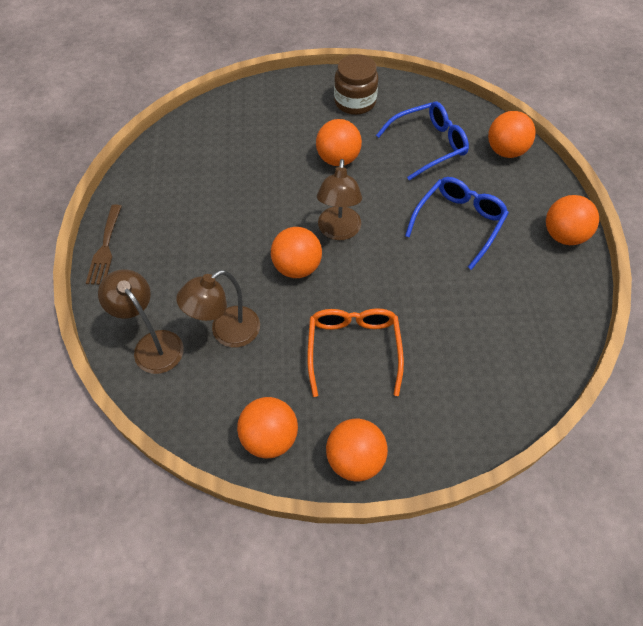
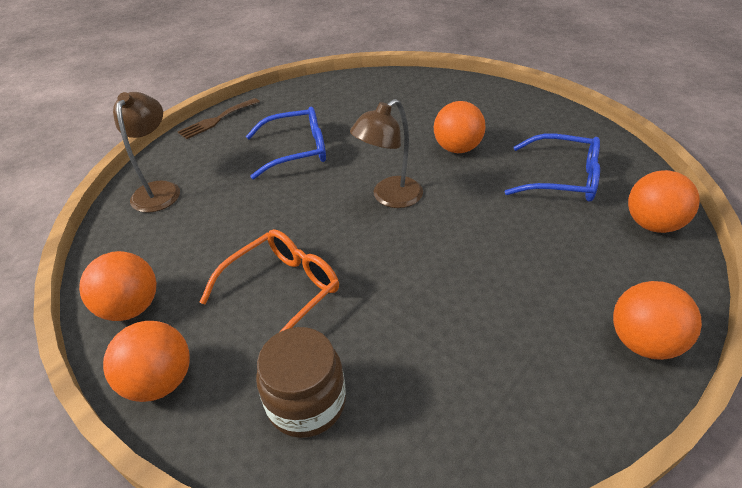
camera: 45 degrees right, 15 degrees down
(227, 332) = (211, 214): brown lamp -> none
(297, 267) = (321, 203): orange ball -> none
(355, 102) = (525, 118): brown jar -> brown jar (306, 402)
(458, 223) = (517, 256): blue glasses -> blue glasses (296, 151)

